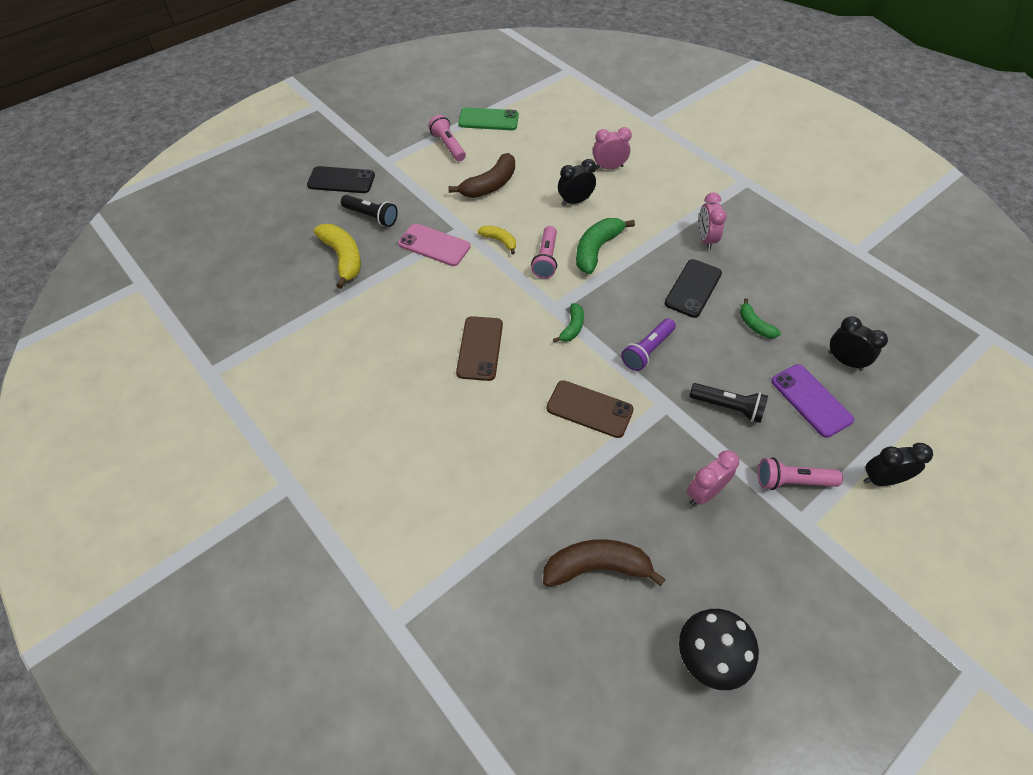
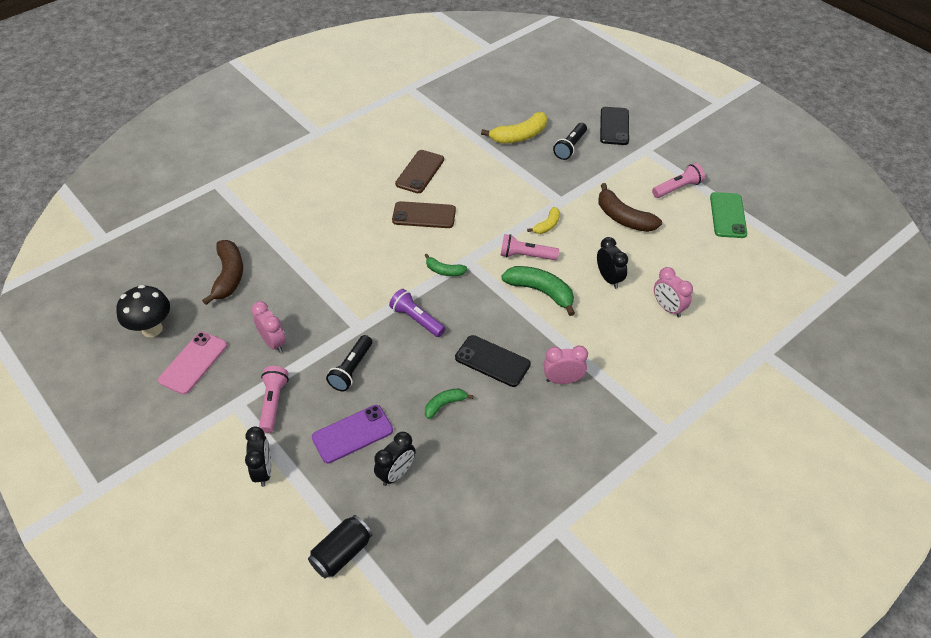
camera: 90 degrees right, 5 degrees down
(434, 245) = (538, 185): pink phone -> pink phone (193, 363)
(589, 409) = (359, 278): brown phone -> brown phone (420, 172)
(609, 167) = (668, 308): pink clock -> pink clock turned 150 degrees clockwise
(944, 399) = (342, 553): none -> black can

